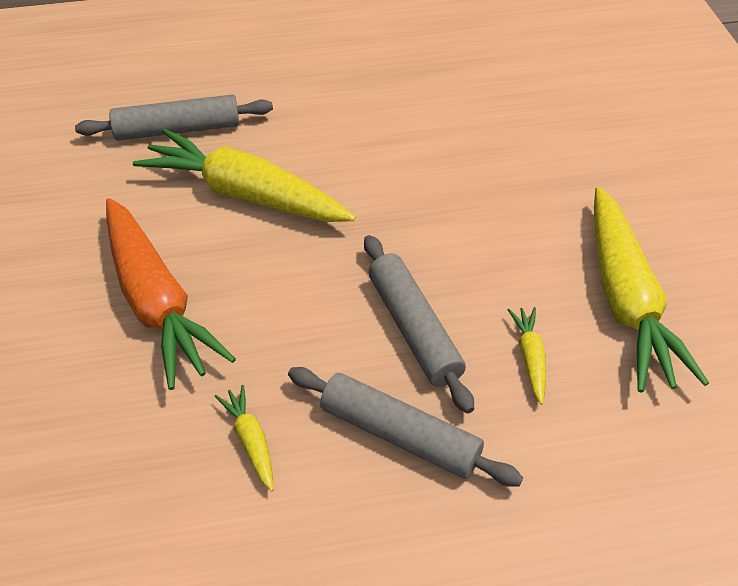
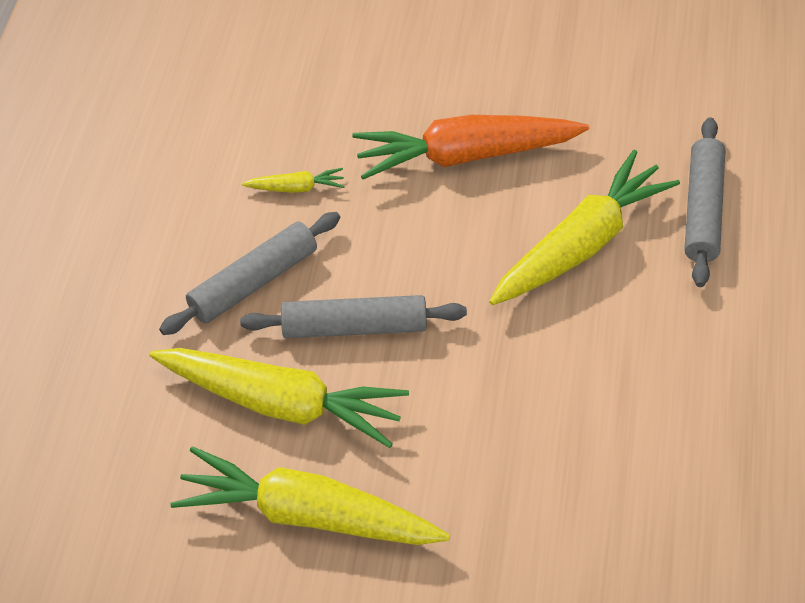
camera: 110 degrees right, 5 degrees up
(530, 357) = (282, 403): yellow carrot -> yellow carrot, size x2.33

